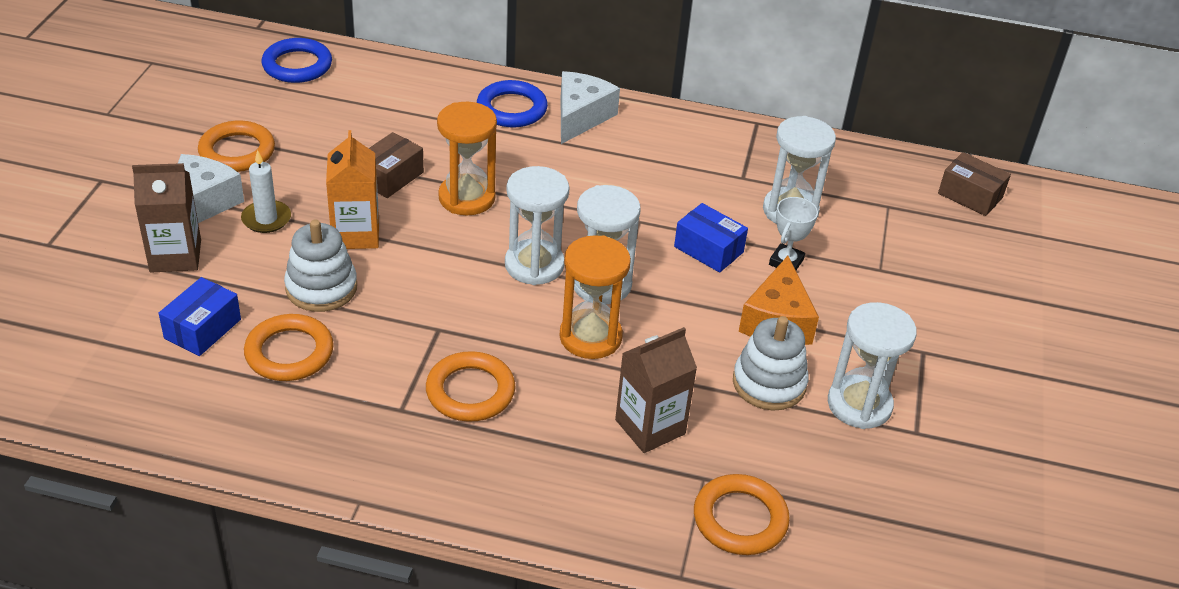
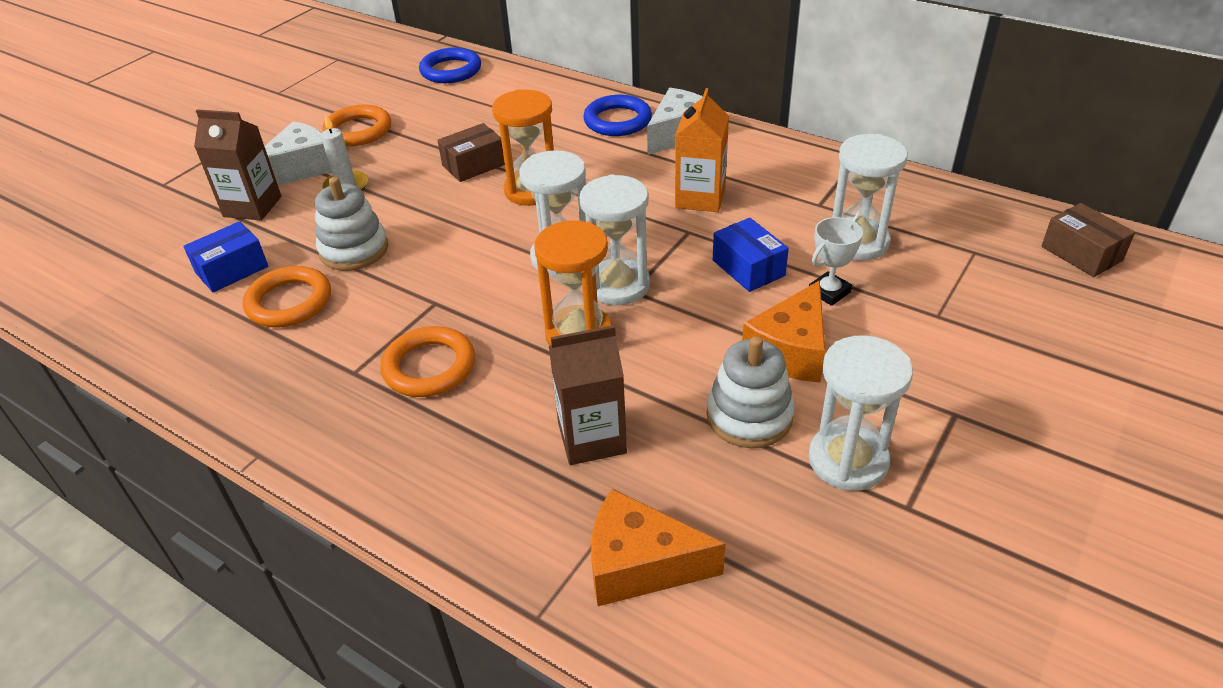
camera: 25 degrees right, 0 degrees up
(355, 234) = (413, 208): orange carton -> orange carton (700, 198)
(740, 519) = (640, 565): orange ring -> orange cheese

